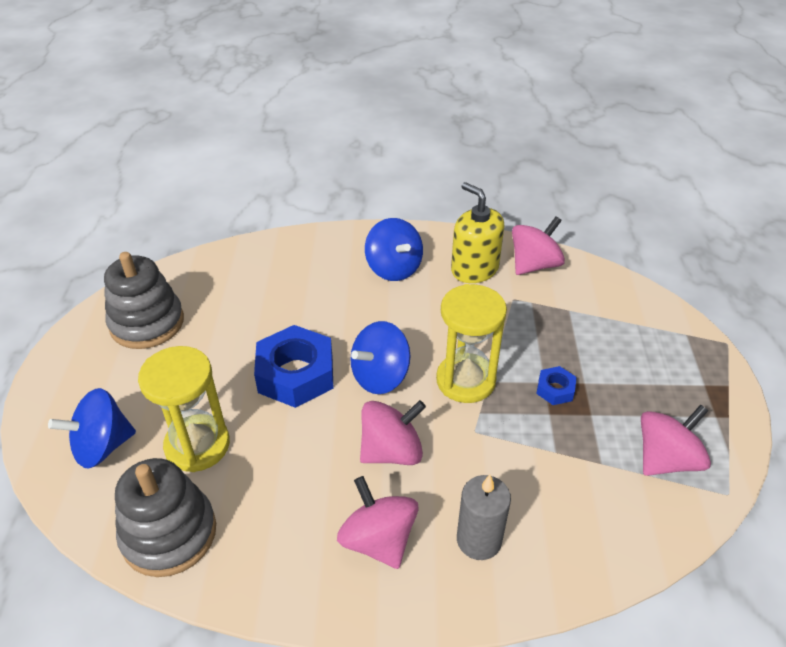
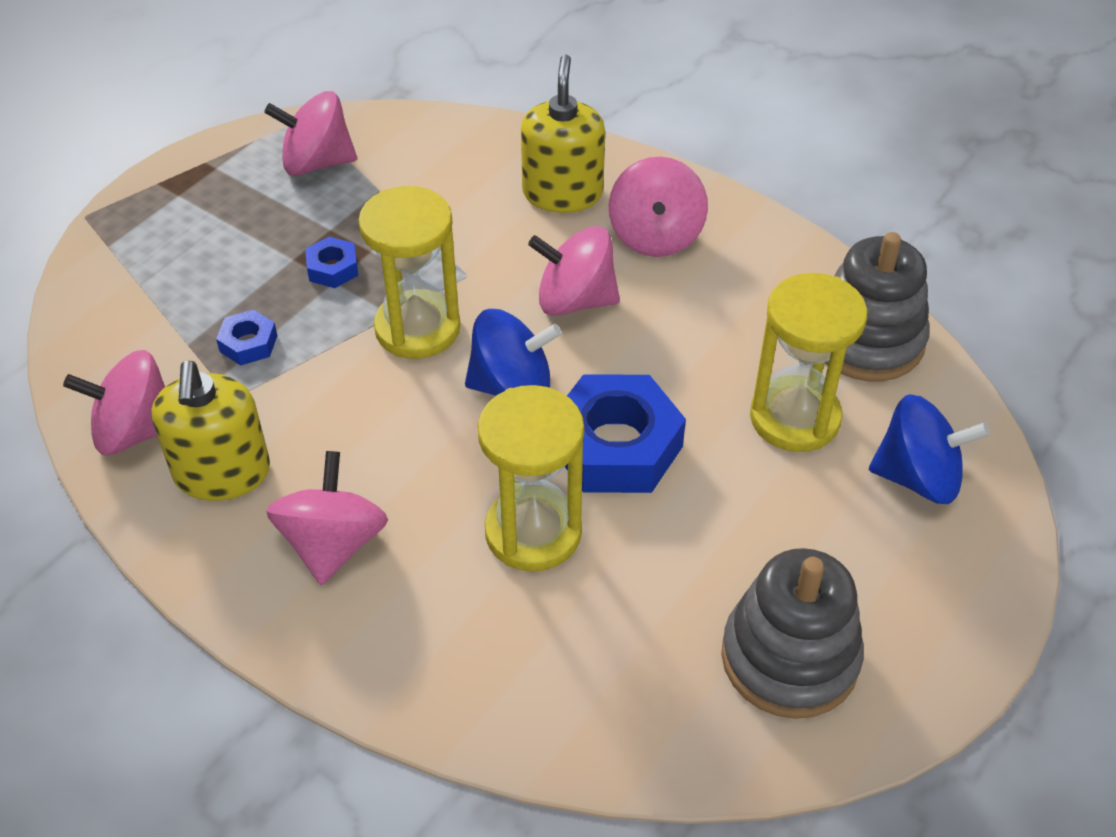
camera: 145 degrees left, 5 degrees up
(307, 315) = (533, 532): none -> yellow hourglass
(393, 268) = (333, 544): blue spinning top -> pink spinning top
(479, 540) = (562, 193): grey candle -> yellow soap dispenser
(541, 325) = (248, 343): none -> blue nut

